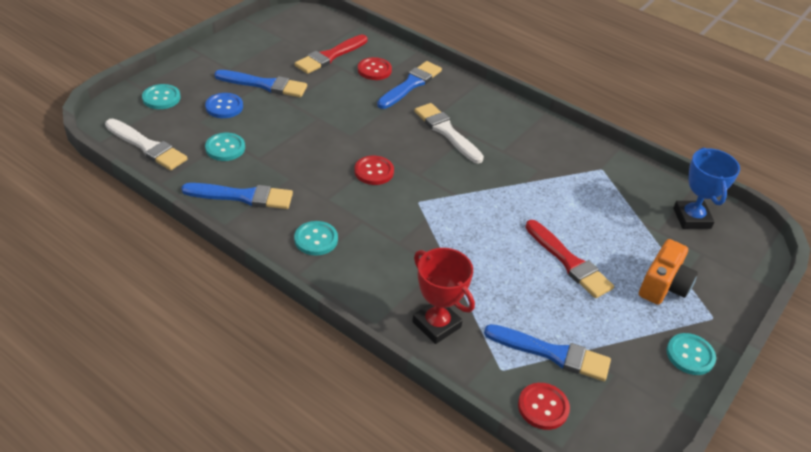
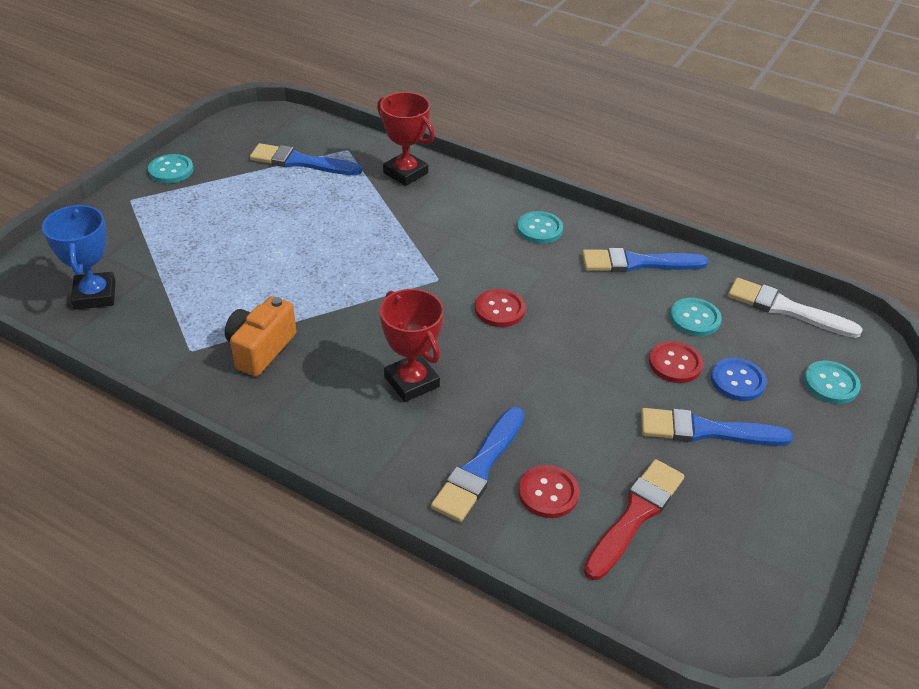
camera: 175 degrees right, 0 degrees up
(446, 132) = (411, 382): white brush -> red trophy
(543, 407) = (315, 131): red button -> red button (675, 363)
(569, 262) = (267, 233): red brush -> none
(663, 286) = (169, 221): orange camera -> orange camera (260, 349)

